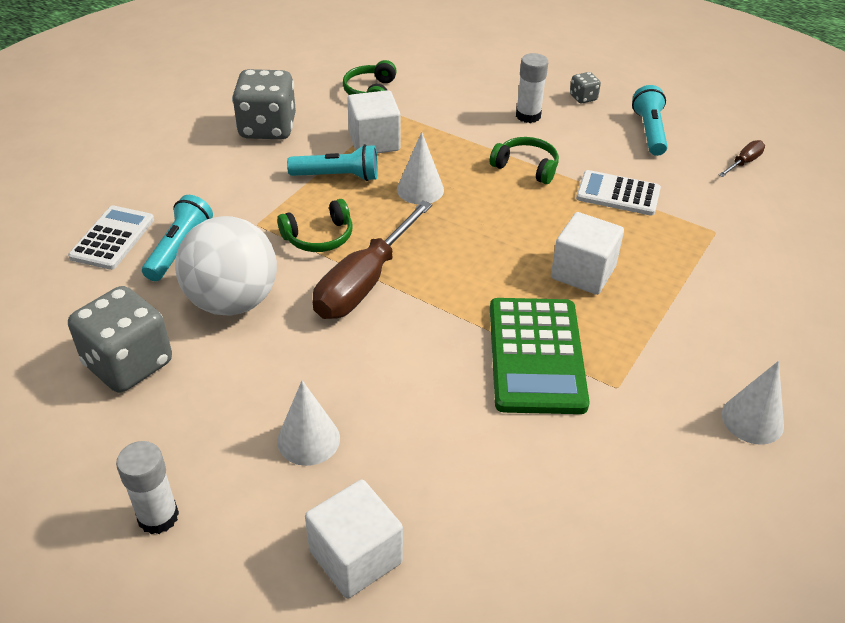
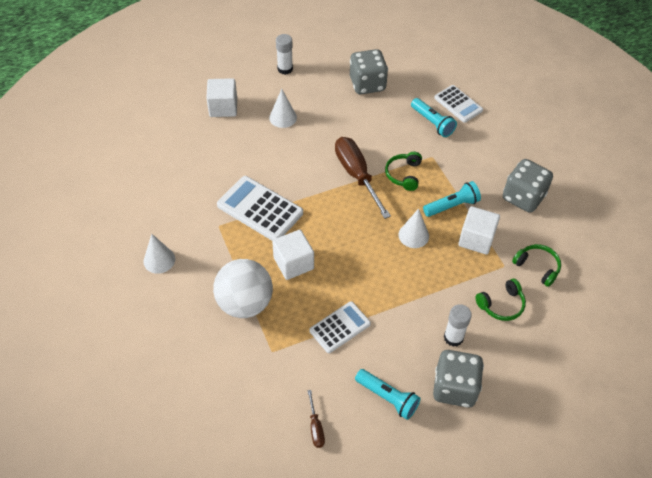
camera: 125 degrees right, 10 degrees up
(232, 301) = (380, 126): white ball -> white ball (245, 303)
(337, 176) = (452, 206): turquoise flashlight -> turquoise flashlight turned 150 degrees counterclockwise
(526, 167) = (398, 298): green headphones -> green headphones (501, 305)
(536, 356) = (260, 209): green calculator -> white calculator
(583, 98) = (454, 388): grey dice -> grey dice, size x2.20

